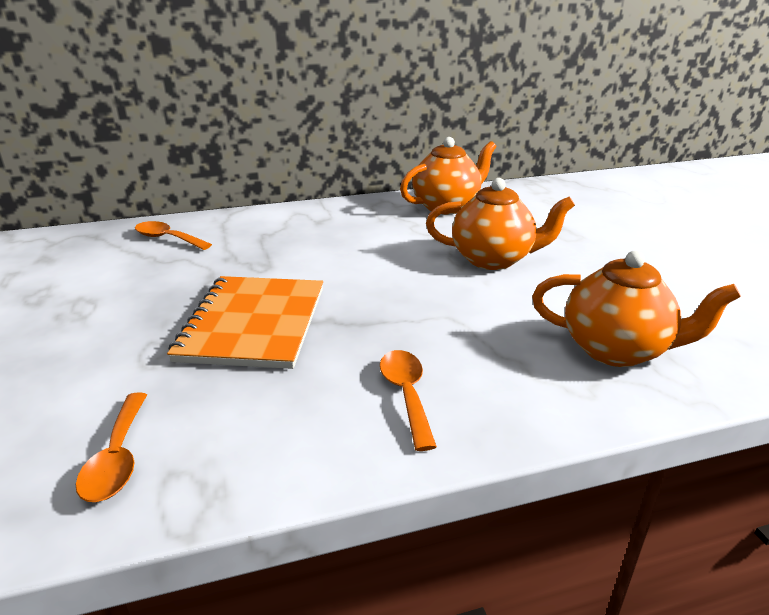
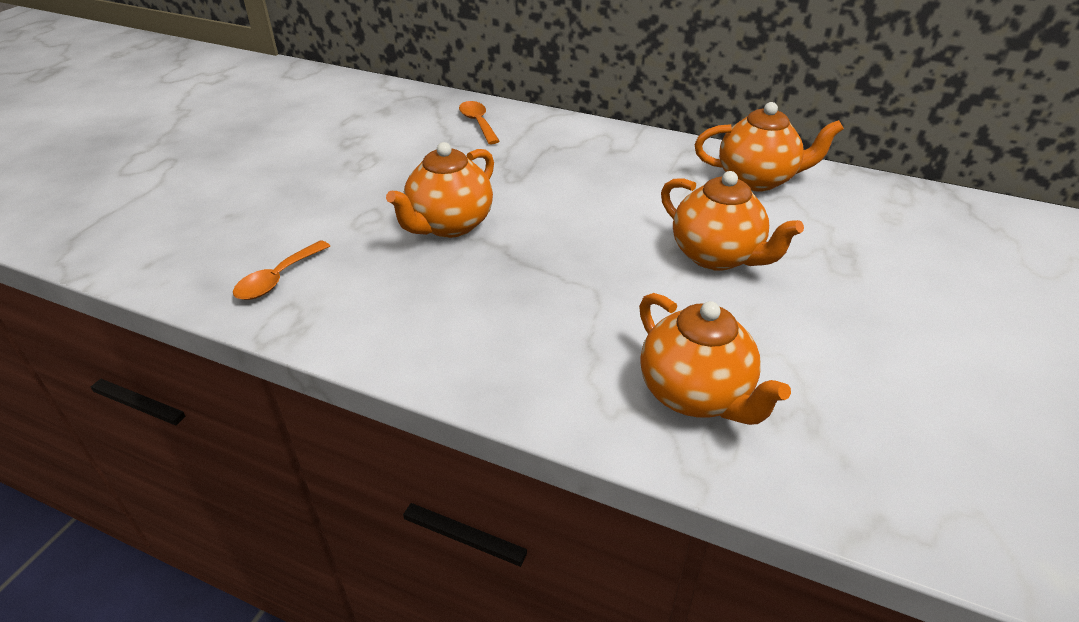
camera: 40 degrees right, 10 degrees up
(253, 323) = (449, 225): orange notebook -> orange teapot
(406, 394) = (477, 333): orange spoon -> none

